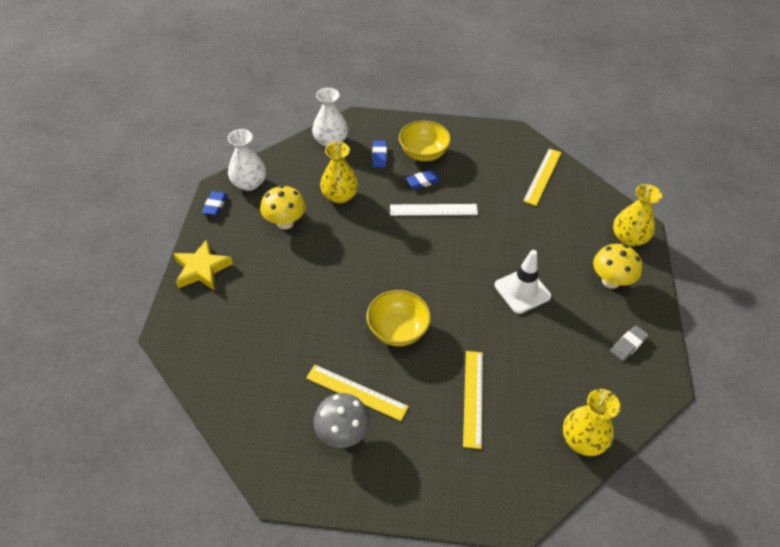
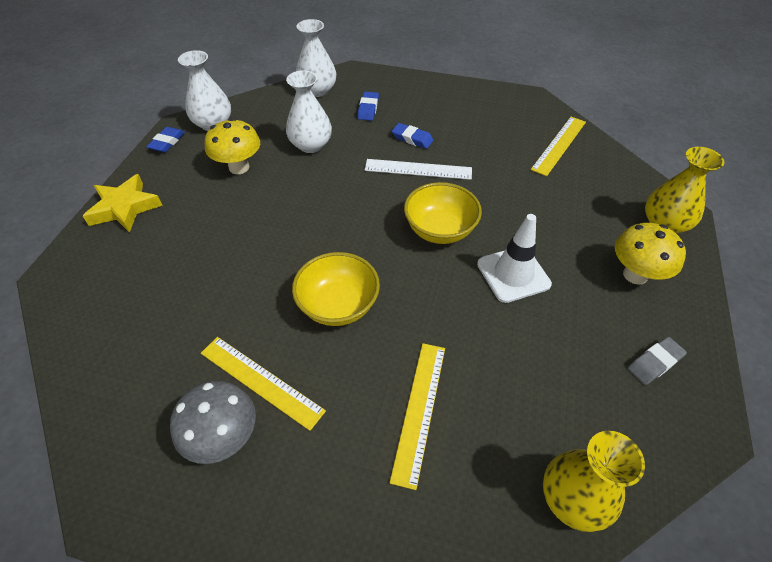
camera: 10 degrees right, 0 degrees up
(339, 196) = (311, 145): yellow vase -> white vase
(423, 153) = (419, 110): yellow bowl -> yellow bowl (440, 230)
(423, 181) = (412, 138): blue eraser -> blue eraser turned 45 degrees clockwise

